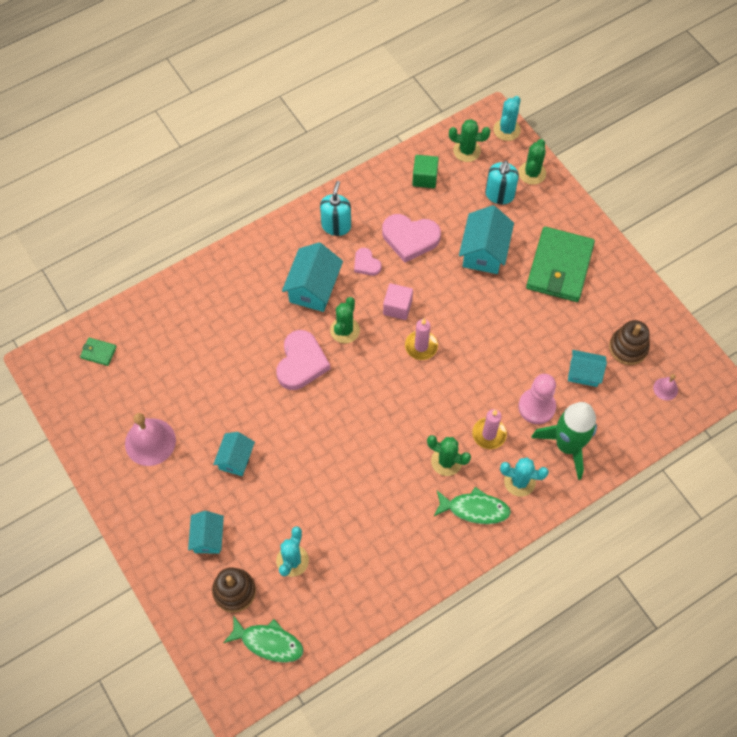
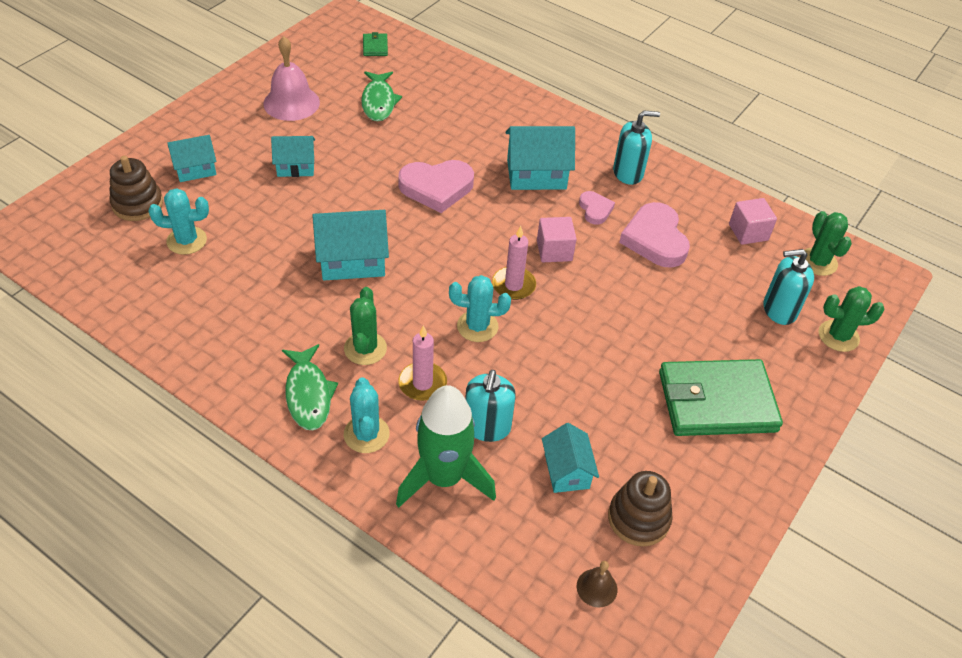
camera: 65 degrees right, 15 degrees down
(268, 642) = (81, 246): green fish -> green fish (379, 102)
(345, 330) = (497, 213): green cactus -> none
(366, 264) = (595, 210): pink heart -> pink heart turned 135 degrees clockwise
(424, 178) = (748, 232): green cube -> pink cube
(484, 252) = (684, 314): turquoise house -> turquoise house (352, 260)
(507, 130) = (881, 294): turquoise cactus -> turquoise cactus (477, 326)
(536, 407) = (487, 427): pink pawn -> turquoise soap dispenser
(665, 389) = (597, 587): pink bell -> brown bell

